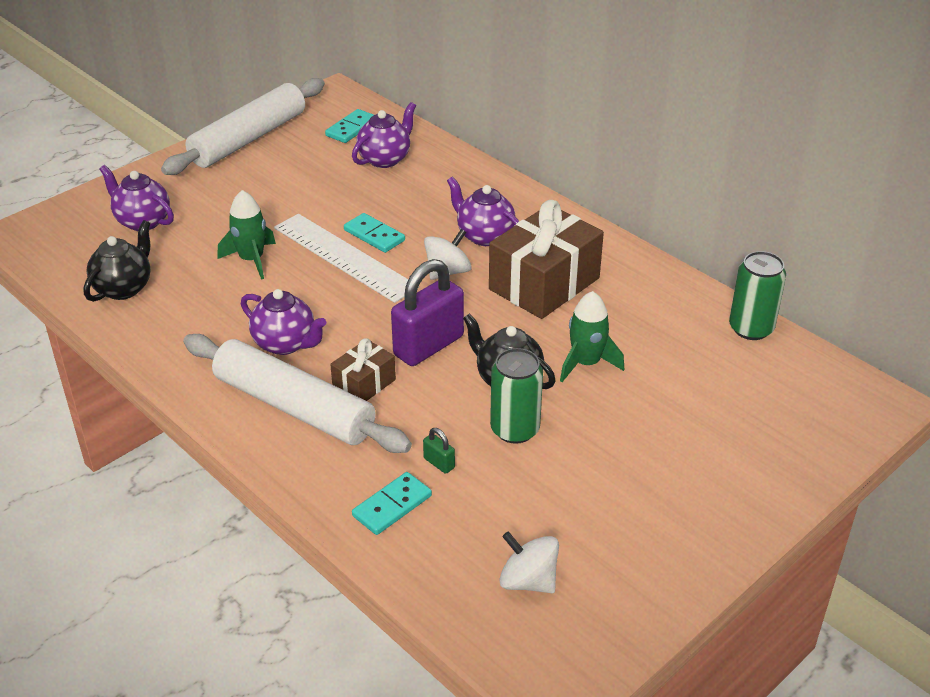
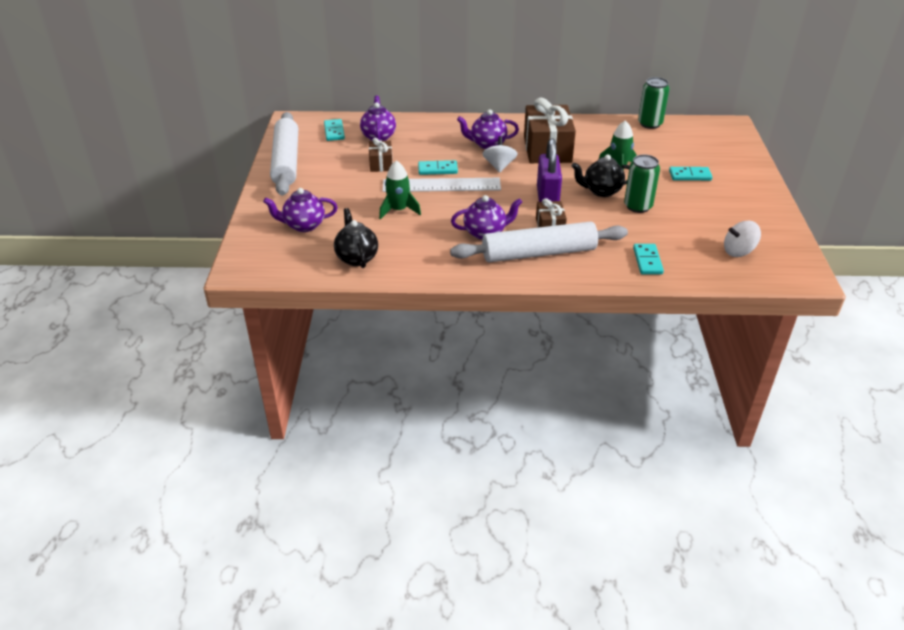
camera: 45 degrees left, 0 degrees up
(330, 194) = (381, 164): none -> brown gift
(439, 463) = (634, 235): green padlock -> none
(666, 435) = (690, 175): none -> turquoise domino

